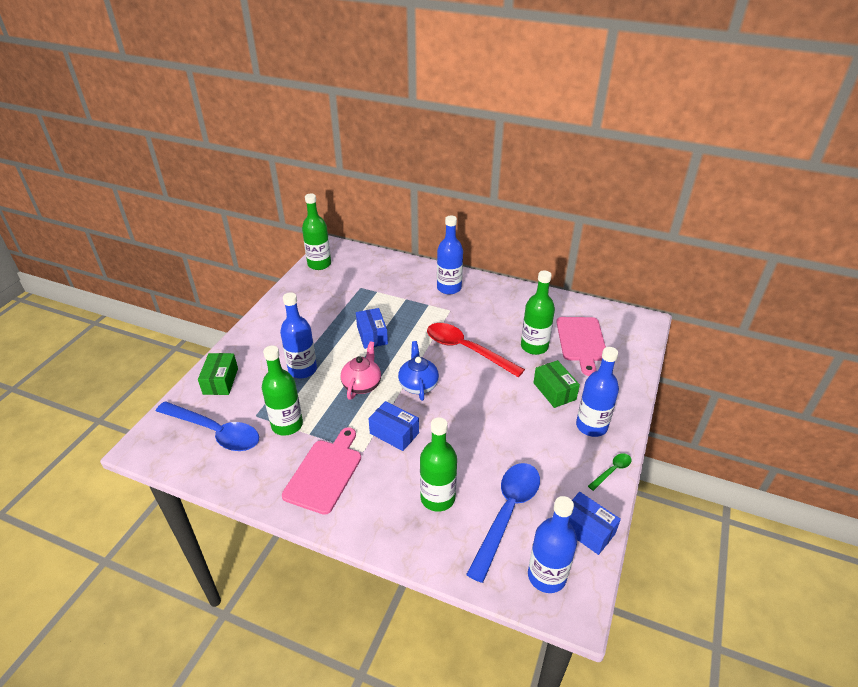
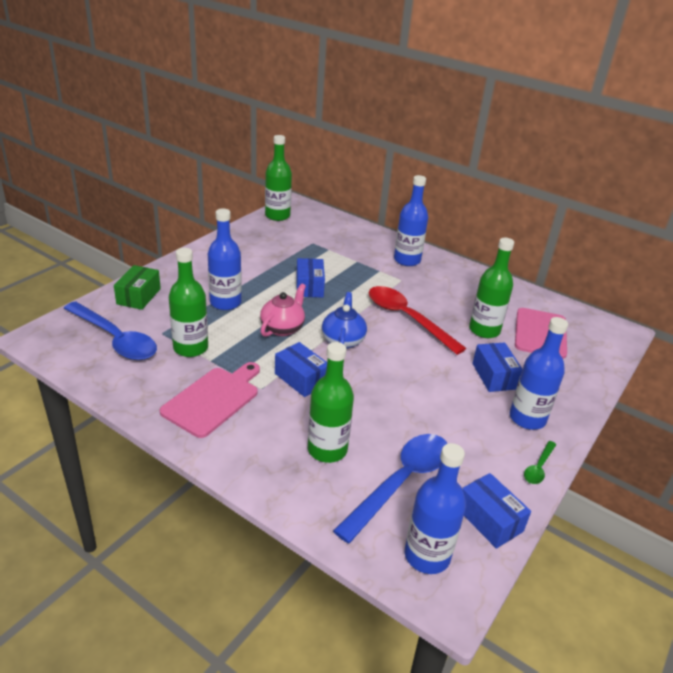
camera: 10 degrees right, 5 degrees down
(554, 391) = (494, 376): green box -> blue box
(612, 471) = (538, 467): green spoon -> green spoon turned 150 degrees clockwise

